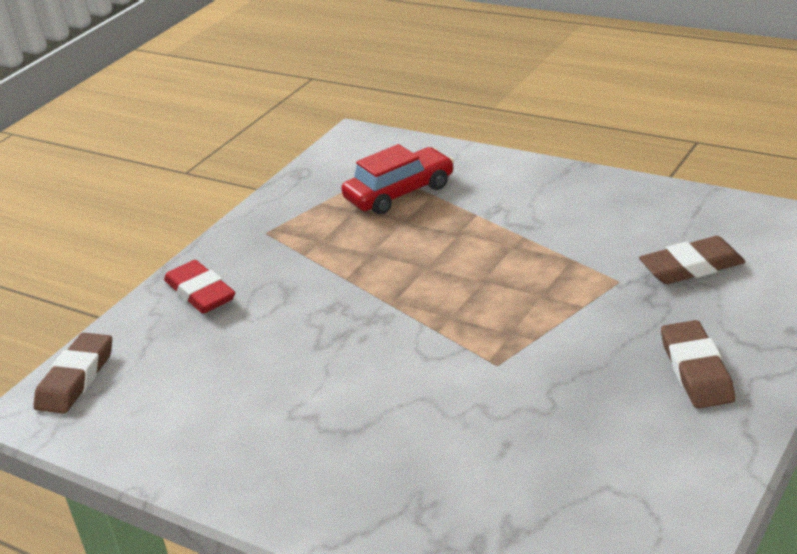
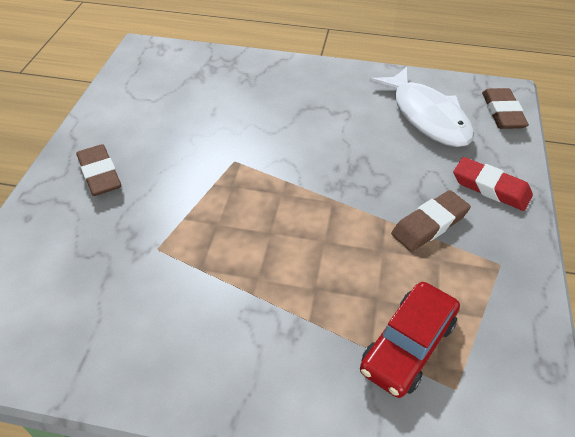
camera: 155 degrees right, 15 degrees up
(184, 388) = (426, 116): none -> white fish
(692, 267) = (94, 273): brown eraser -> brown eraser (429, 224)

